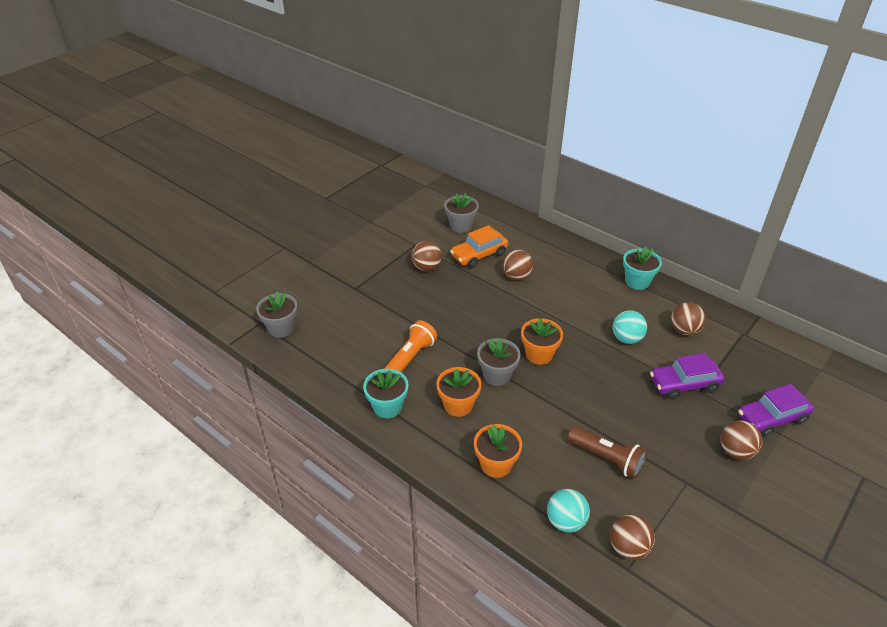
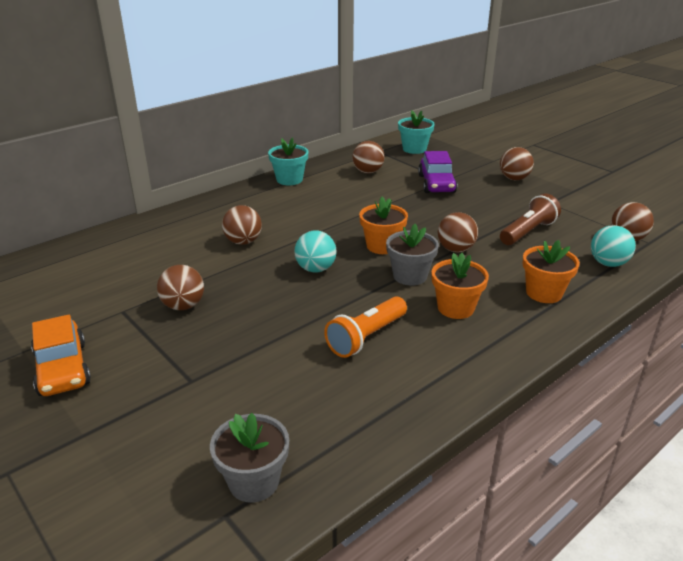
camera: 80 degrees left, 10 degrees down
(387, 407) = (455, 365): turquoise flower pot -> turquoise flower pot (414, 149)
(410, 358) = (366, 337): orange flashlight -> orange flashlight turned 90 degrees counterclockwise
(461, 226) = (110, 268): grey flower pot -> none
(479, 255) = (184, 262): orange car -> orange car (62, 369)
(551, 403) = (455, 249): none -> brown ball
(626, 339) = (371, 198): turquoise ball -> turquoise ball (315, 269)
(771, 418) = (477, 160): purple car -> none

